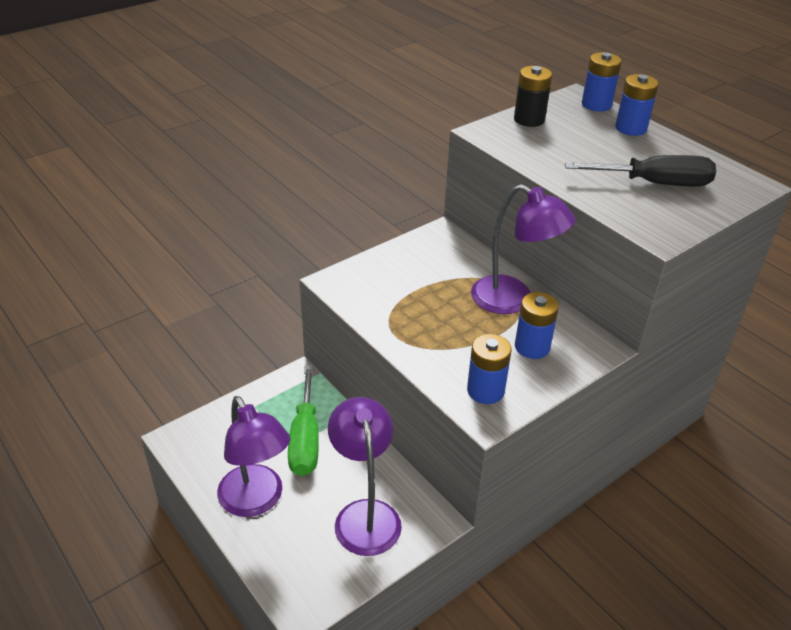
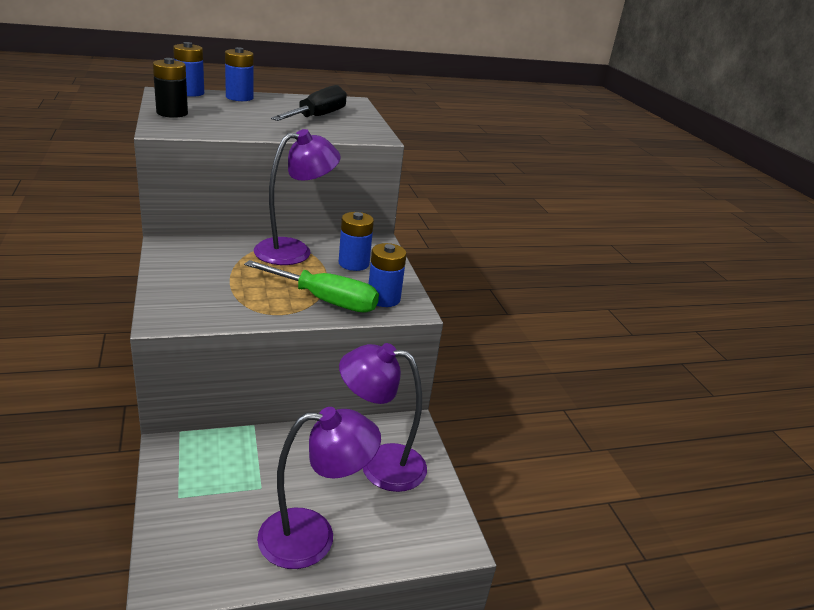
camera: 70 degrees left, 10 degrees down
(305, 439) = (260, 472): green screwdriver -> green screwdriver (325, 300)

